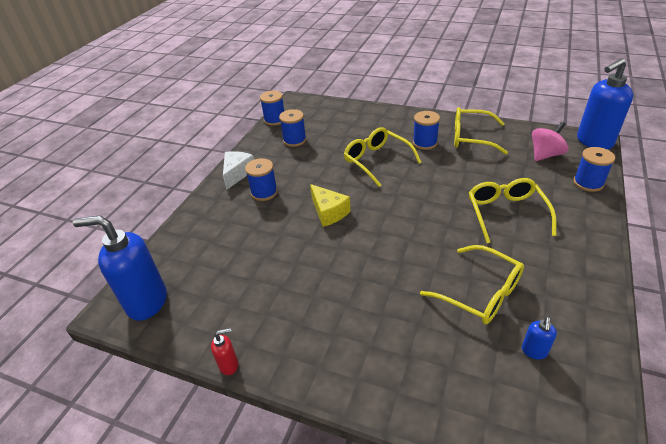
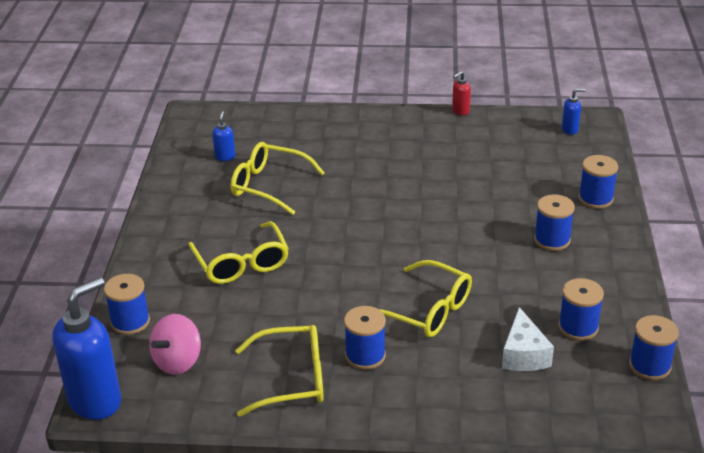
camera: 160 degrees right, 5 degrees down
(146, 302) = (570, 130): blue soap dispenser -> blue soap dispenser, size x0.44
(203, 219) = (595, 198): none -> blue spool
(237, 173) = (613, 258): white cheese -> white cheese (523, 355)
(328, 212) = (453, 230): yellow cheese -> none

